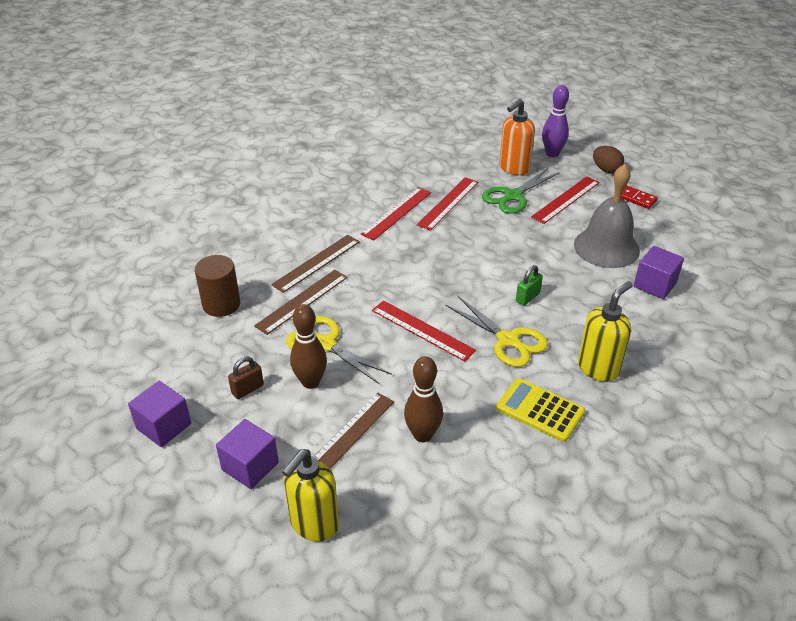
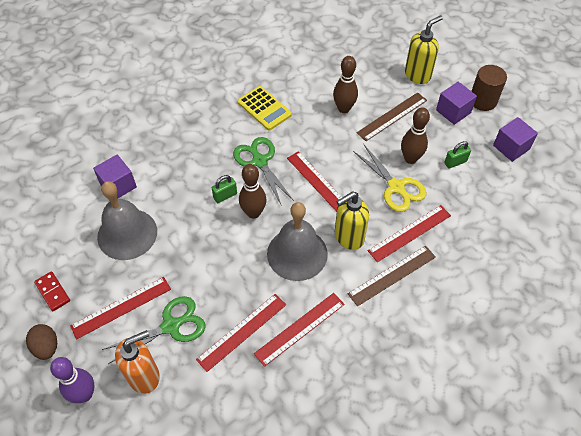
camera: 165 degrees left, 15 degrees up
(221, 304) = (478, 245): brown cylinder -> brown cylinder (483, 100)
(247, 389) = (455, 162): brown padlock -> green padlock
(302, 301) = (409, 233): brown ruler -> red ruler
(421, 262) = (297, 253): none -> grey bell
(486, 288) = (253, 213): none -> brown bowling pin
(508, 340) = (259, 161): yellow scissors -> green scissors
(598, 368) = (209, 127): yellow soap dispenser -> yellow soap dispenser (348, 237)

